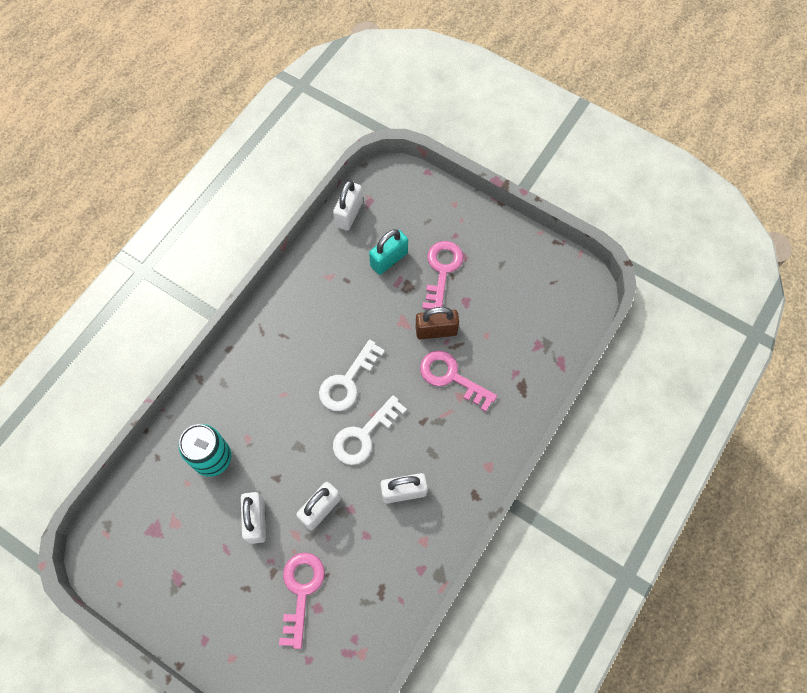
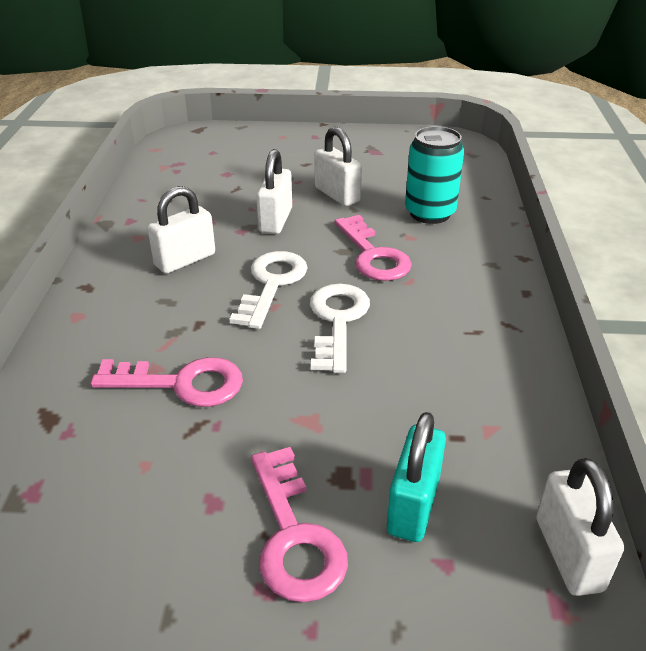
camera: 150 degrees right, 30 degrees down
(301, 591) = (250, 176): pink key -> pink key (373, 255)
(436, 331) = (243, 432): brown padlock -> none

